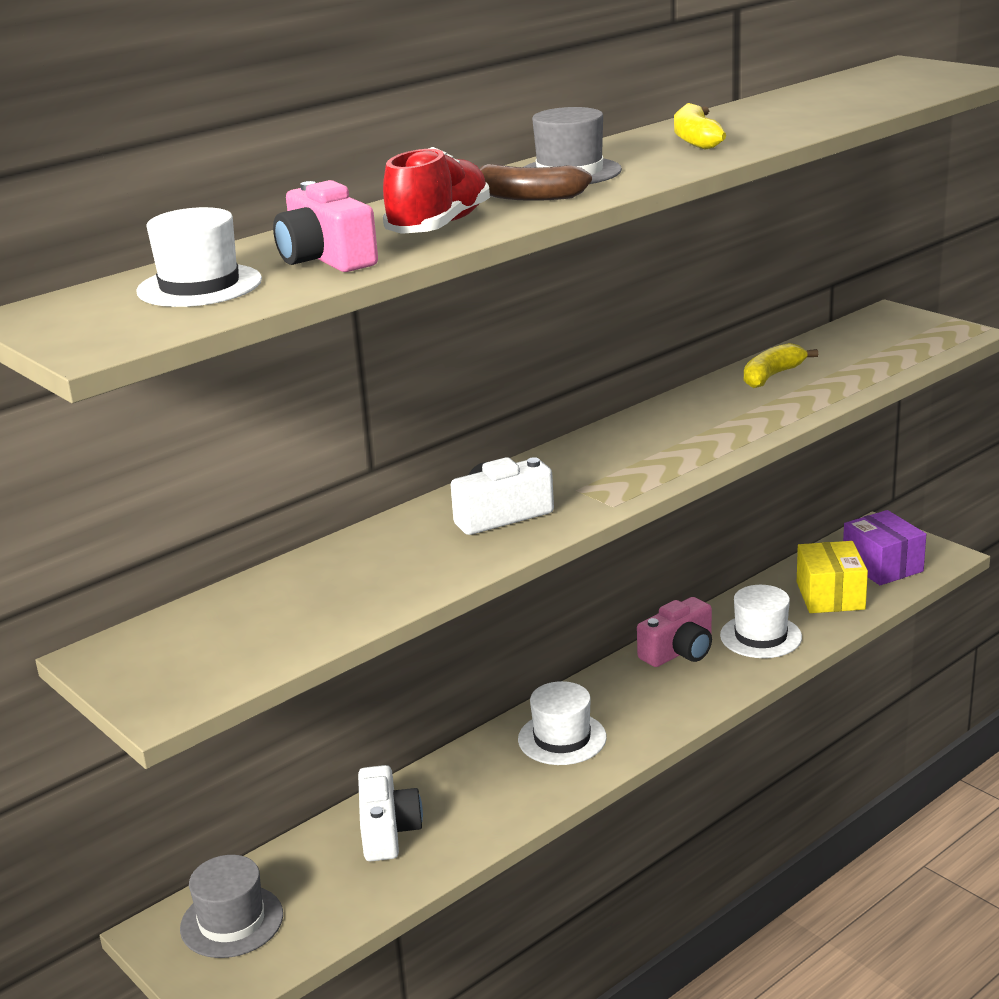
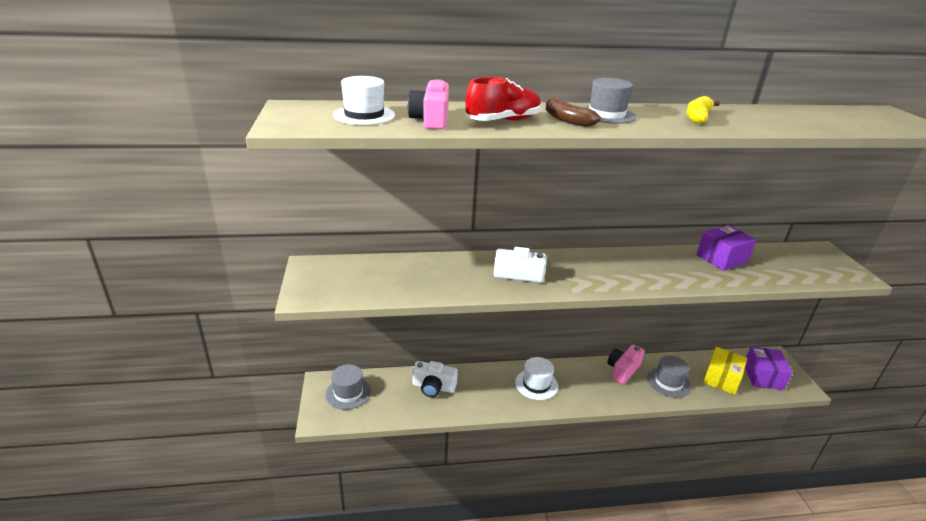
camera: 30 degrees right, 5 degrees up
(387, 831) = (433, 387): white camera -> white camera turned 75 degrees clockwise
(679, 651) = (623, 370): pink camera -> pink camera turned 135 degrees clockwise
(761, 636) = (668, 382): white hat -> grey hat
(772, 376) = (722, 258): yellow banana -> purple box

